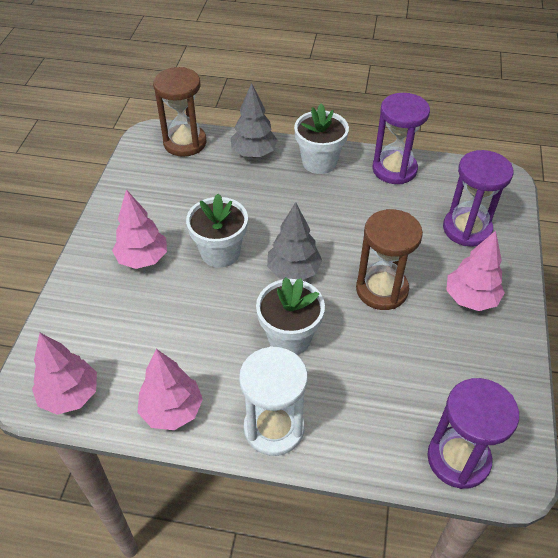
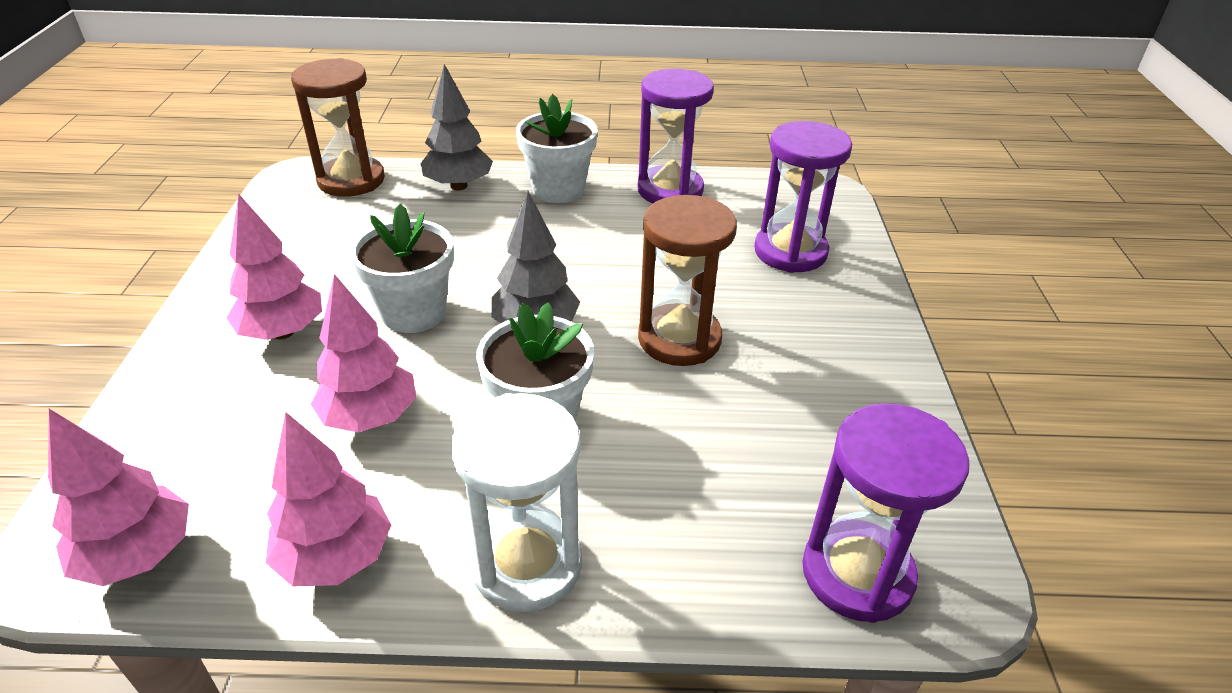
camera: 10 degrees left, 10 degrees down
(470, 298) = (818, 338): pink tree -> pink tree (370, 417)

